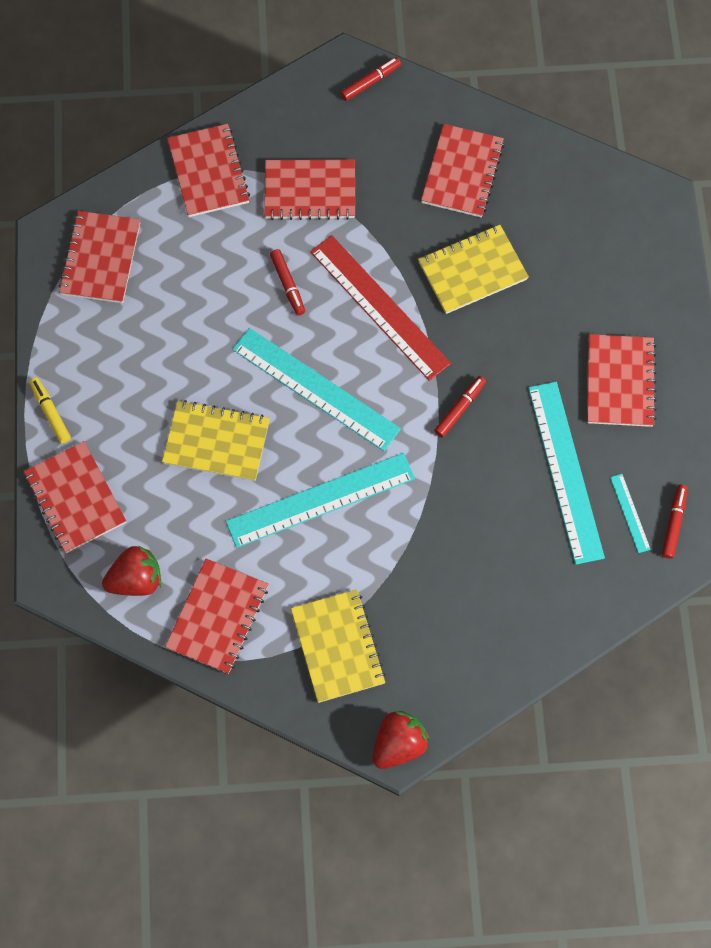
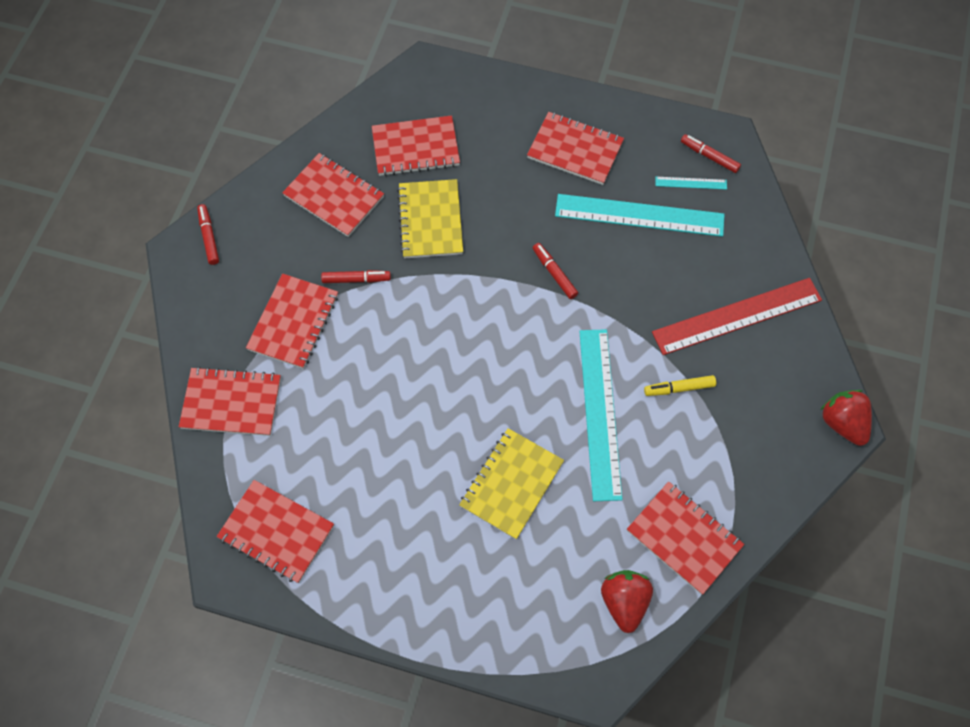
camera: 70 degrees left, 5 degrees down
(51, 412) = (422, 632): yellow marker -> yellow marker (679, 388)
(75, 498) = (521, 635): red notebook -> red notebook (415, 148)
(287, 285) = (379, 371): red marker -> red marker (356, 279)
(315, 389) = (491, 382): turquoise ruler -> none
(338, 646) = (741, 443): yellow notebook -> none
(379, 307) = (433, 303): red ruler -> red ruler (737, 316)

